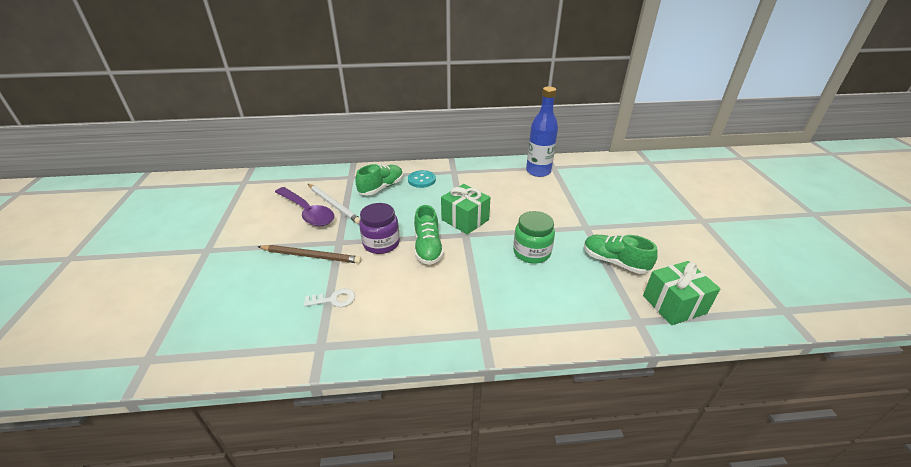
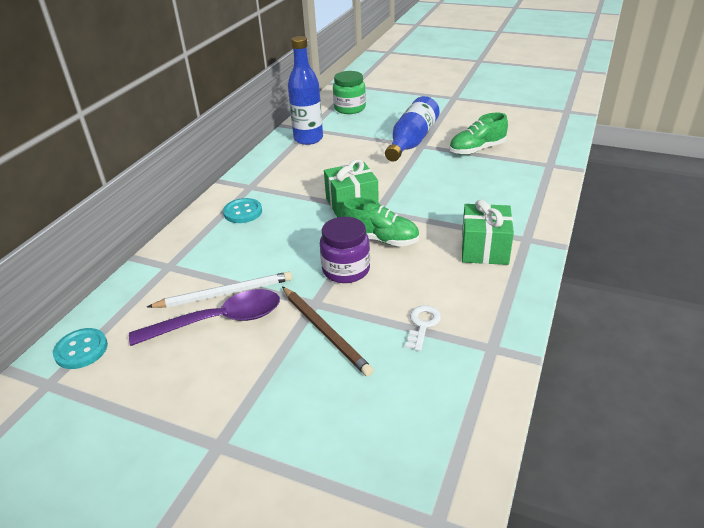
camera: 60 degrees left, 0 degrees up
(270, 180) = (81, 350): none -> turquoise button
(311, 256) = (325, 331): brown pencil -> brown pencil turned 105 degrees clockwise
(381, 188) = (226, 246): green shoe -> none
(531, 252) = (435, 183): green jar -> green jar (350, 108)
(588, 220) = (412, 141): none -> blue bottle
(674, 304) = (540, 144): green gift -> green gift (484, 249)

